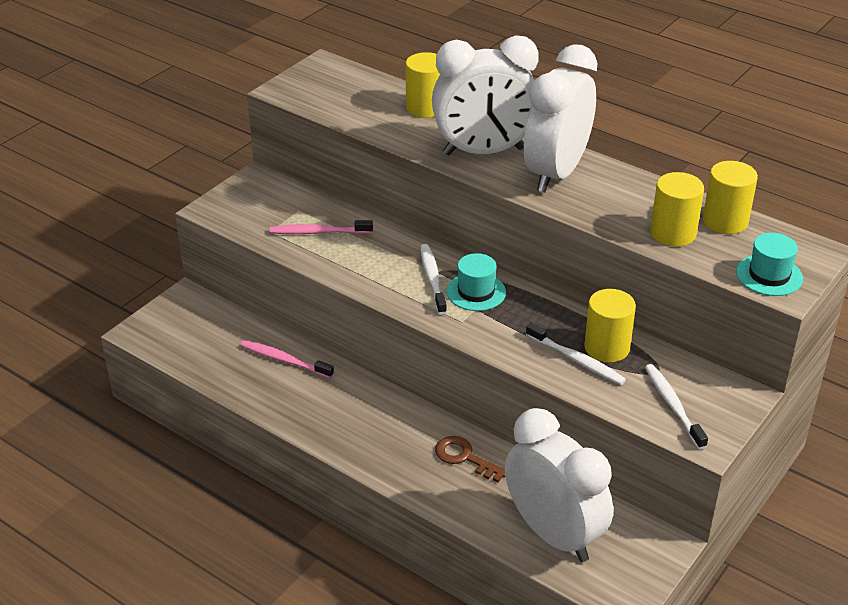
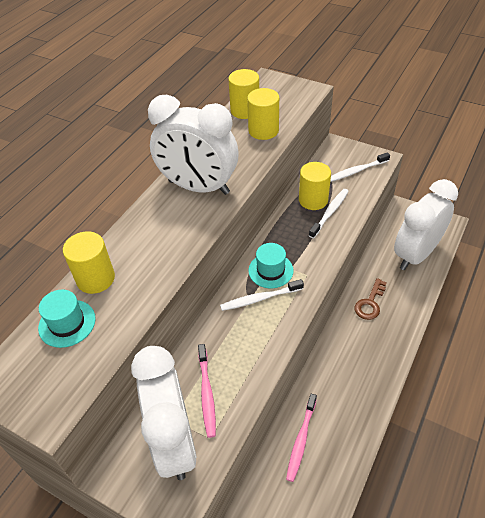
camera: 95 degrees left, 10 degrees up
(484, 151) = (170, 231): white clock -> white clock (174, 442)
(769, 275) = (297, 95): turquoise hat -> turquoise hat (67, 323)

